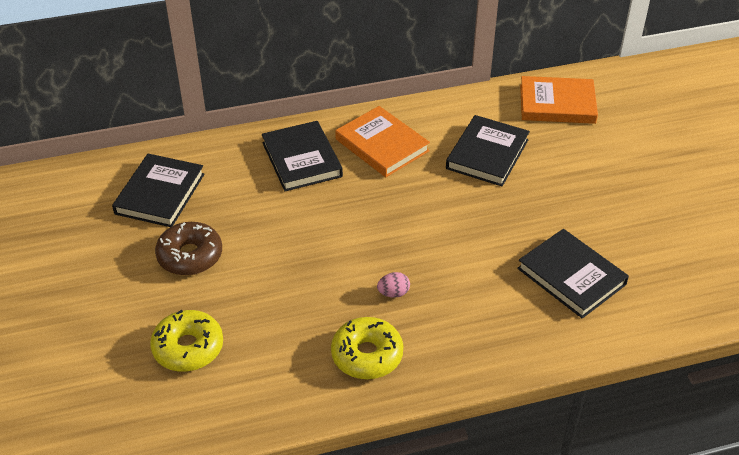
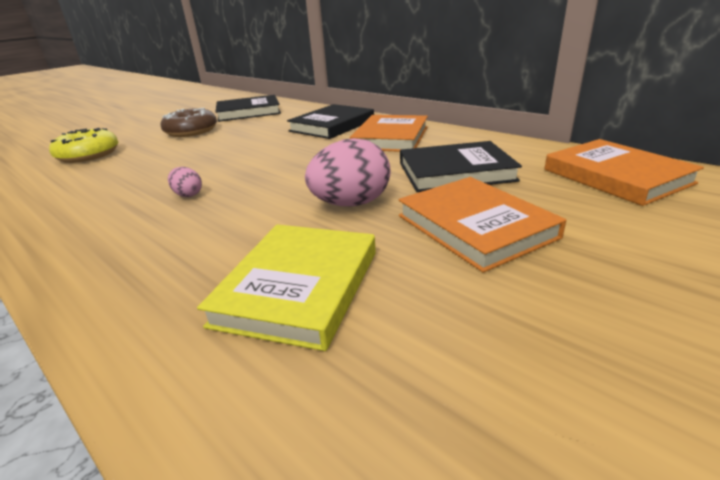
camera: 60 degrees right, 15 degrees down
(367, 355) = (87, 209): yellow donut -> none
(492, 220) = (351, 204): none -> pink egg
(565, 189) = (475, 226): none -> orange book
(571, 276) = (299, 287): black book -> yellow book

